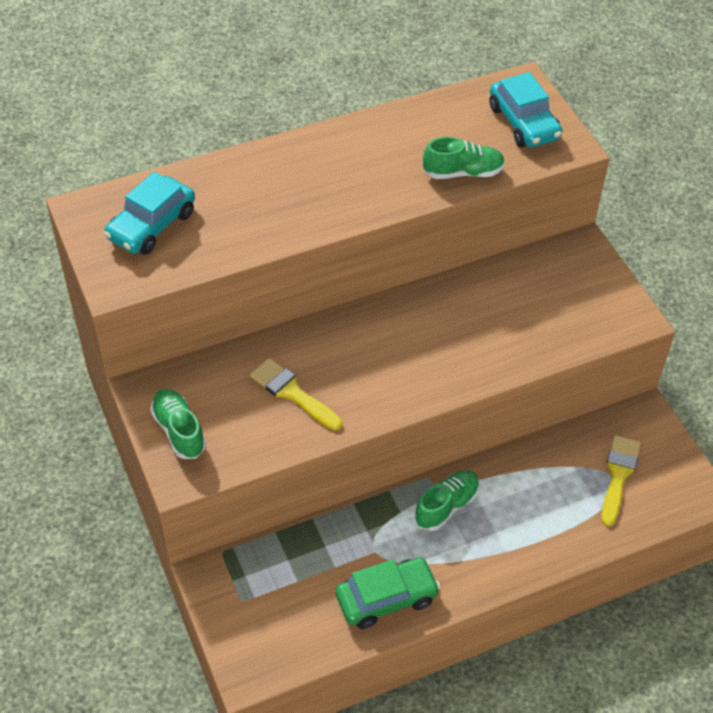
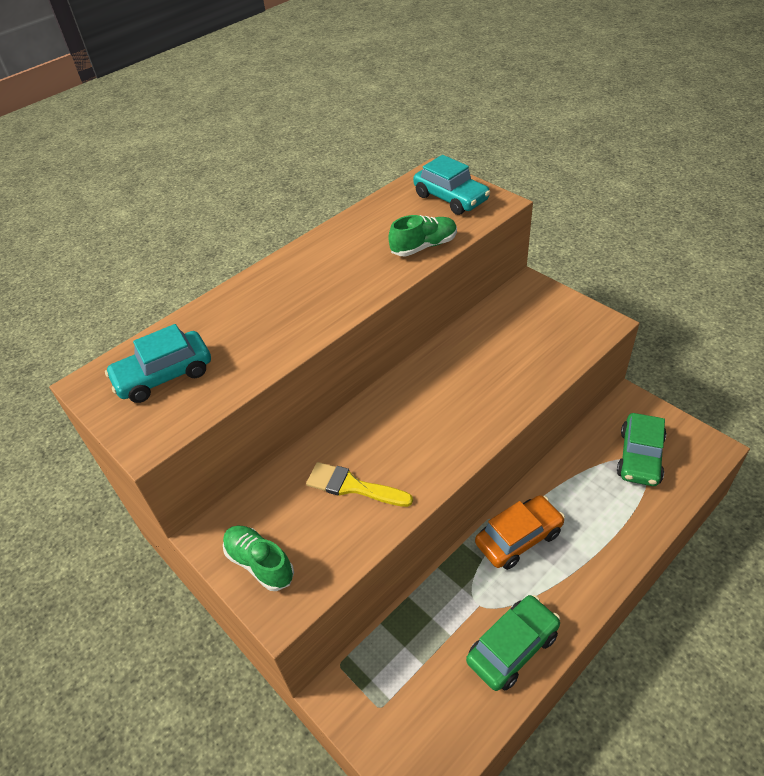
camera: 15 degrees left, 5 degrees down
(151, 225) = (164, 375): turquoise car -> turquoise car turned 45 degrees clockwise
(446, 506) = (518, 538): green shoe -> orange car
(618, 475) = (640, 457): yellow brush -> green car

